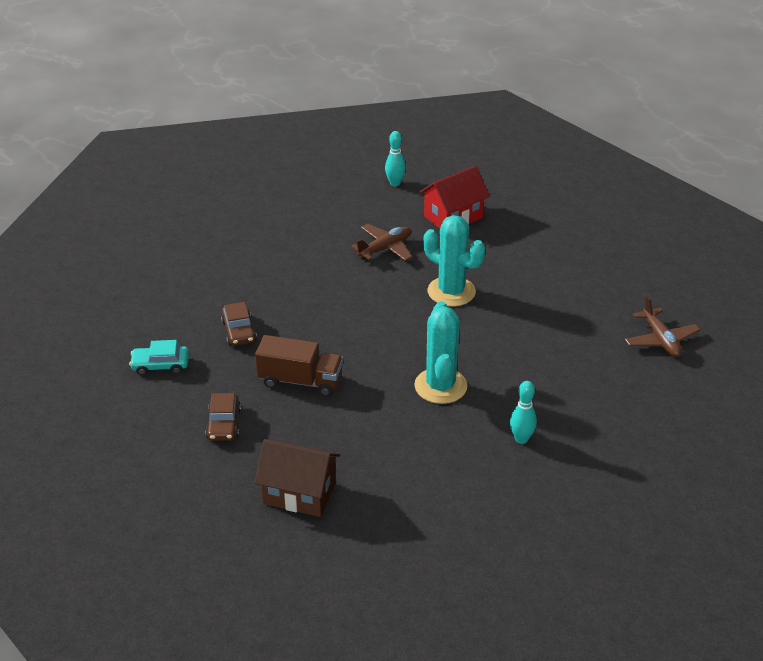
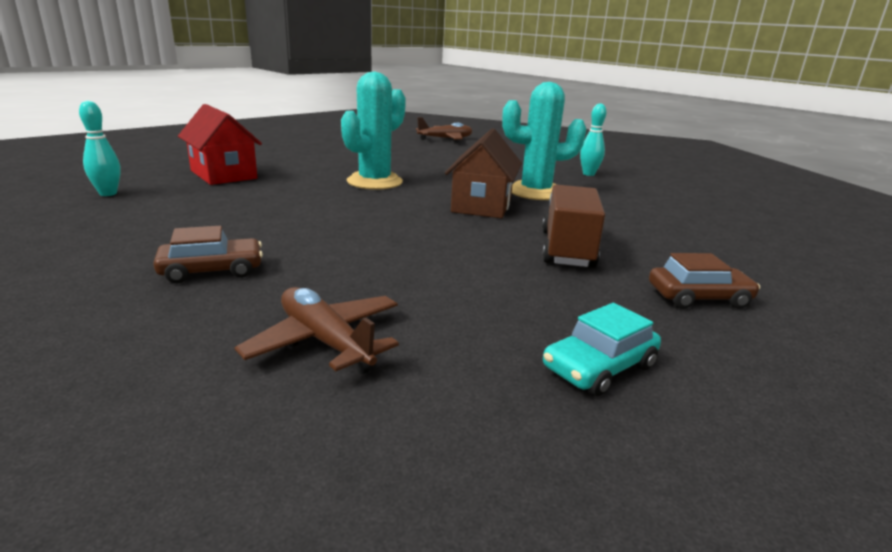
camera: 95 degrees left, 15 degrees down
(160, 365) = (599, 367): turquoise car -> turquoise car turned 60 degrees clockwise
(239, 331) = (469, 292): brown car -> brown car (212, 270)
(299, 493) = (763, 250): brown house -> brown house (481, 205)
(385, 248) = (272, 203): brown plane -> brown plane (325, 341)

